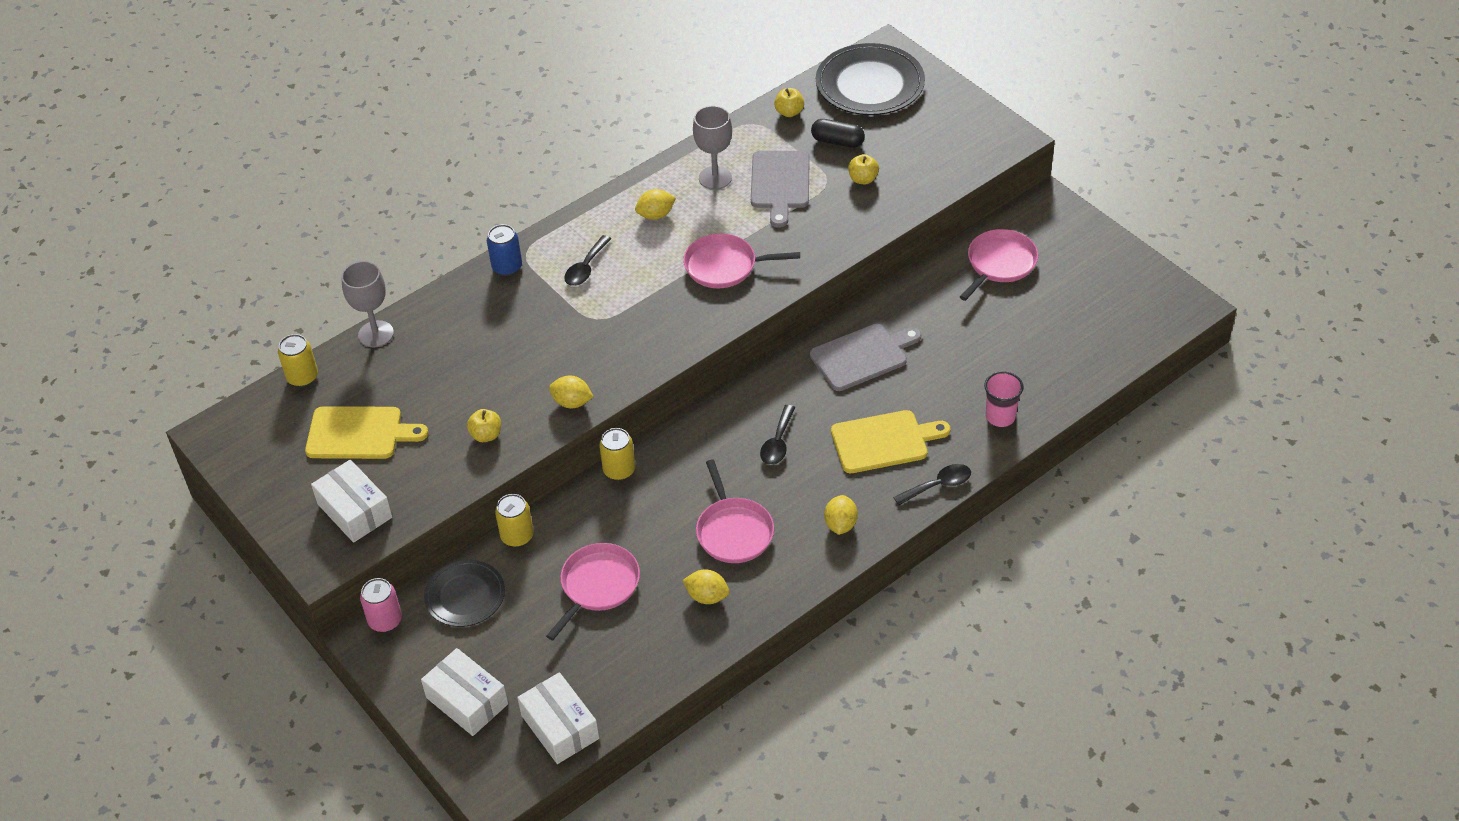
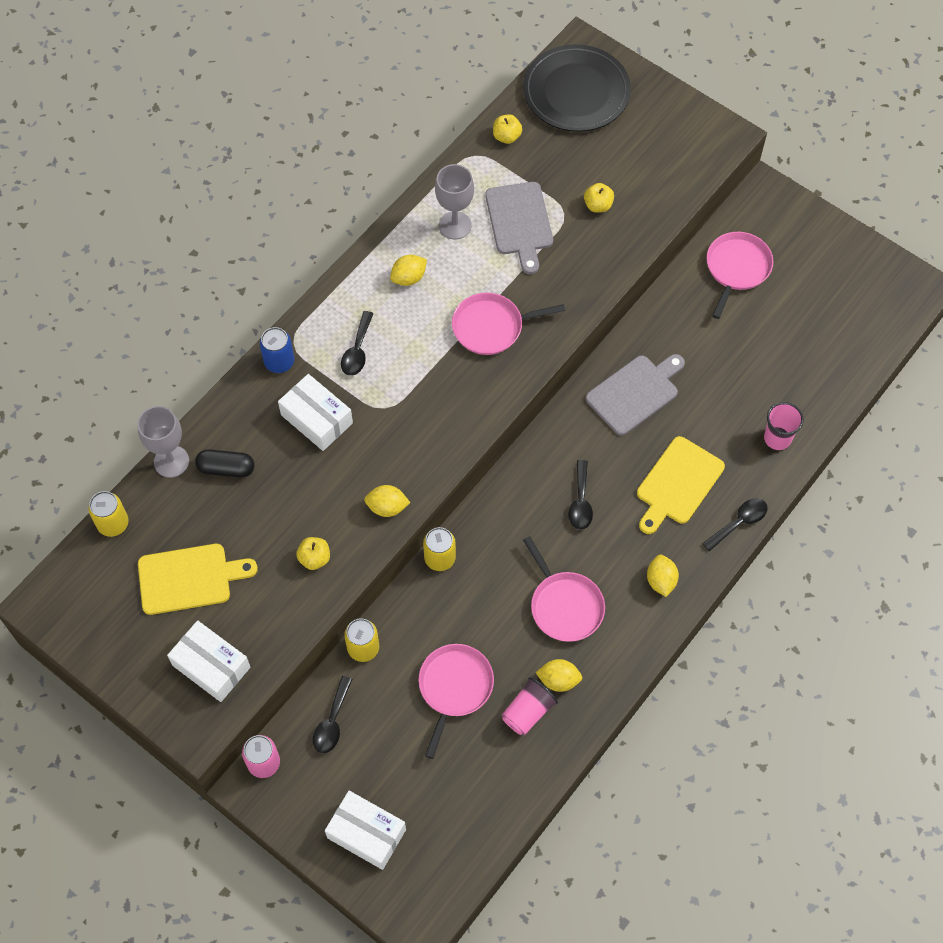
camera: 15 degrees left, 15 degrees up
(465, 596) = (332, 722): black plate -> black spoon
(560, 727) = (460, 844): white box -> white box (316, 419)
(666, 620) = (528, 712): none -> pink cup
(837, 141) = (562, 165): black capsule -> black capsule (226, 468)
(883, 441) = (678, 484): yellow cutting board -> yellow cutting board turned 150 degrees clockwise

